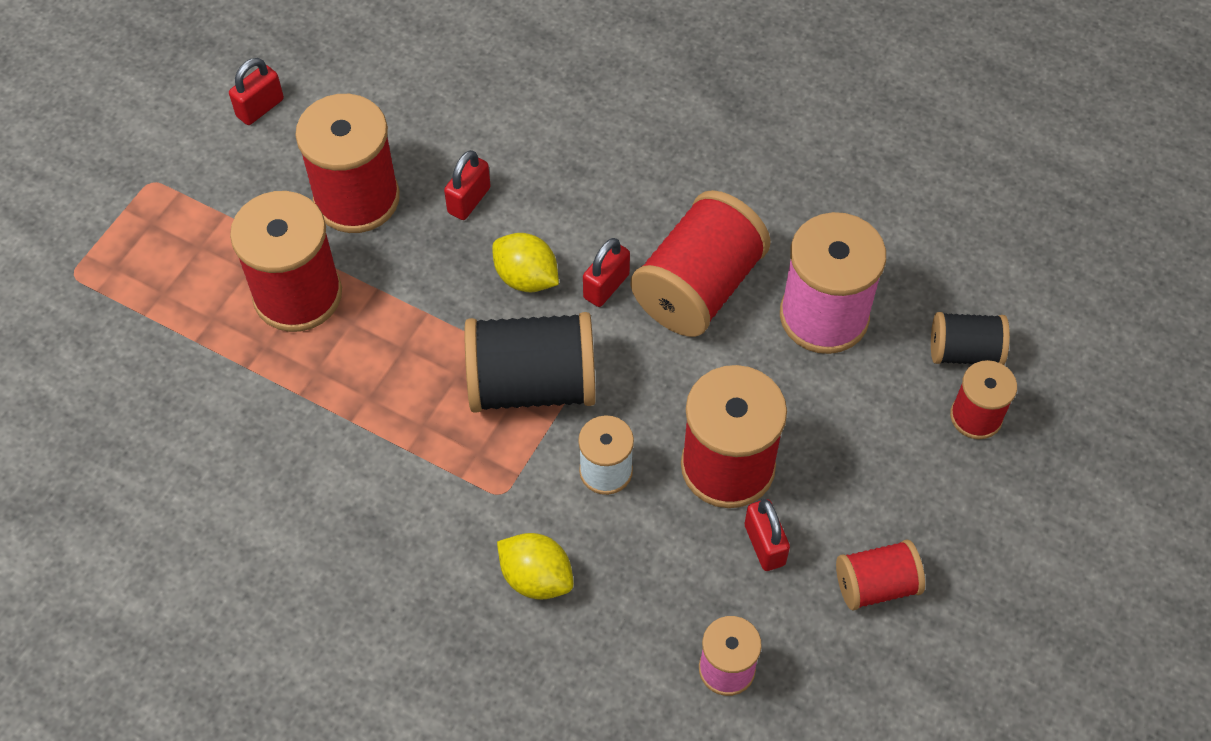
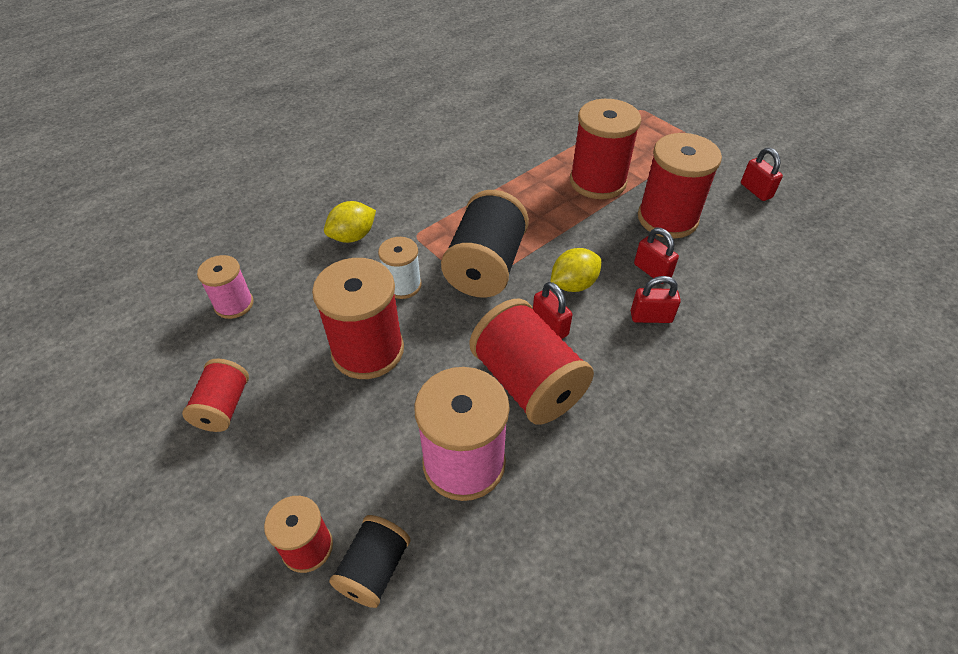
camera: 110 degrees right, 10 degrees down
(764, 545) = (298, 351): red padlock -> red padlock (651, 317)

